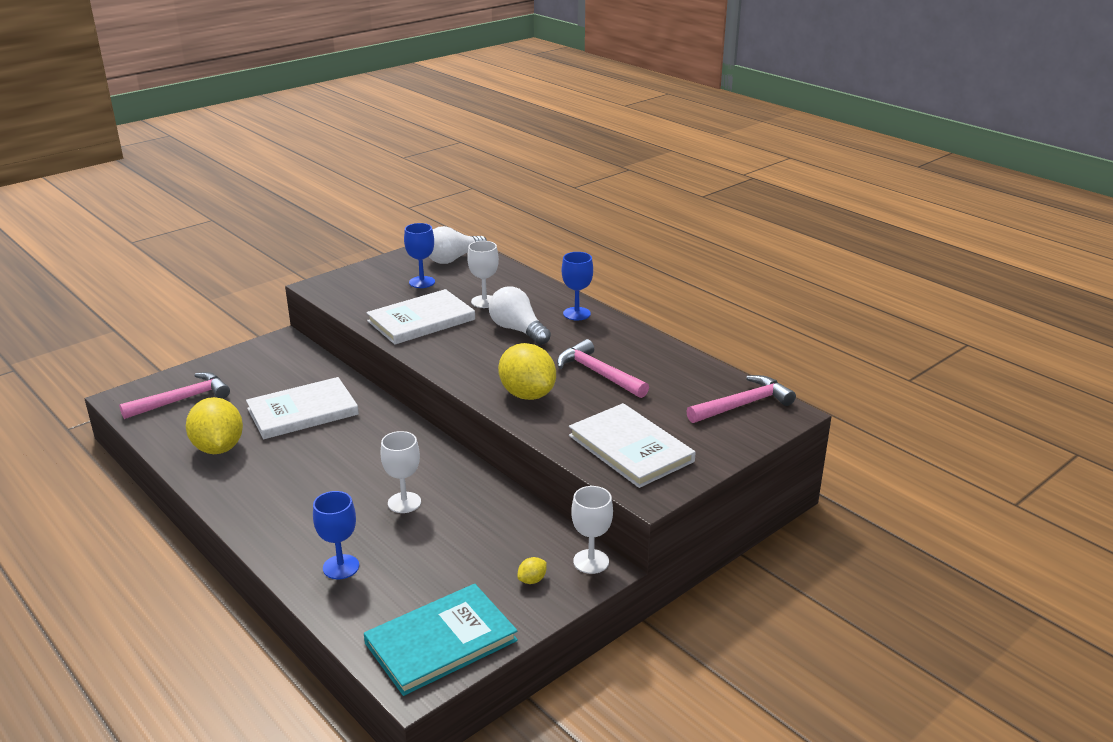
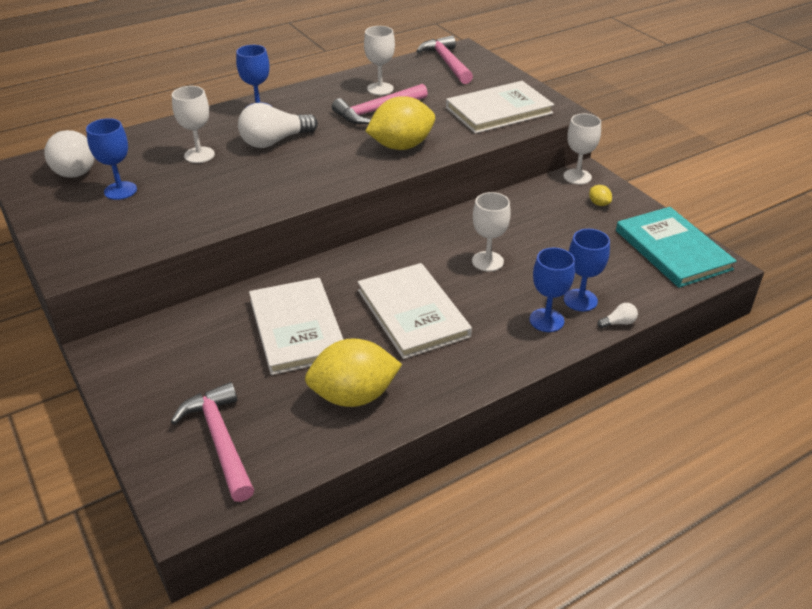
camera: 80 degrees left, 10 degrees up
(302, 594) = (618, 323): none -> white light bulb
(308, 545) = (546, 320): none -> blue goblet
(421, 320) = (220, 195): white book -> white book (413, 313)
(651, 370) = (380, 89): none -> white goblet

